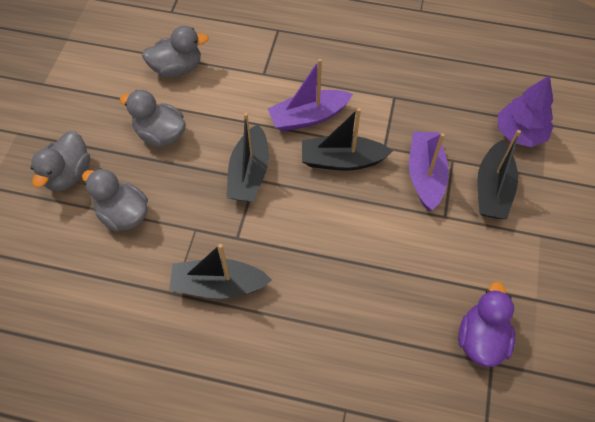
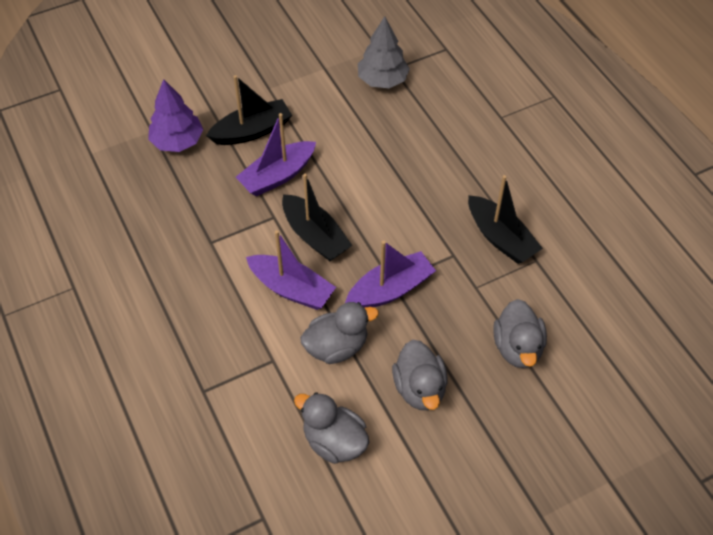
camera: 130 degrees left, 5 degrees down
(68, 174) = (531, 425): grey duck -> grey duck (336, 347)
(249, 173) = (390, 290): black boat -> purple boat
(481, 339) = (382, 80): purple duck -> grey tree

